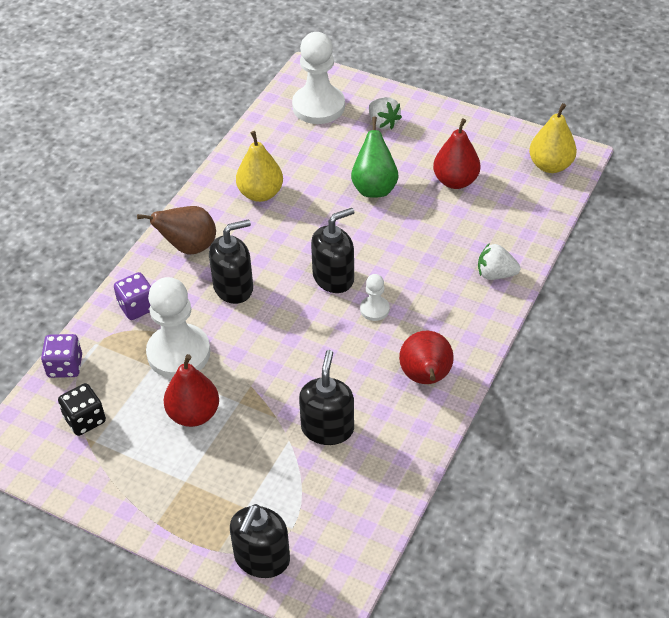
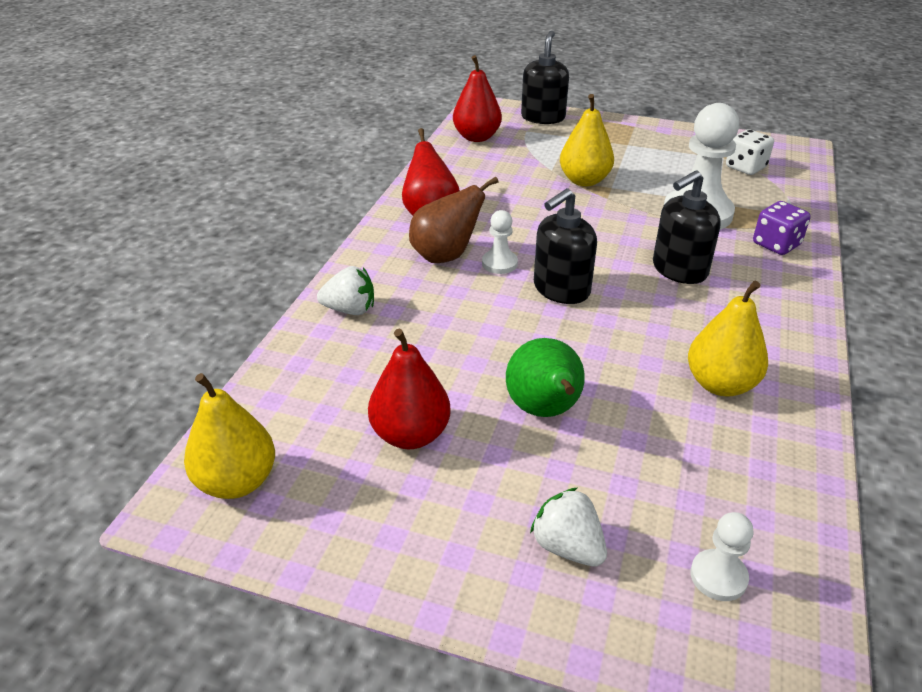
camera: 170 degrees right, 10 degrees down
(65, 366) = (802, 196): purple dice -> none
(85, 420) = (745, 167): black dice -> white dice
(189, 247) = (768, 306): brown pear -> brown pear (445, 256)
(194, 414) = (649, 177): red pear -> red pear (476, 137)
(262, 415) = (584, 180): none -> yellow pear
(318, 106) = (718, 576): white pawn -> white pawn, size x0.48
(327, 428) = (519, 178): black soap dispenser -> none

